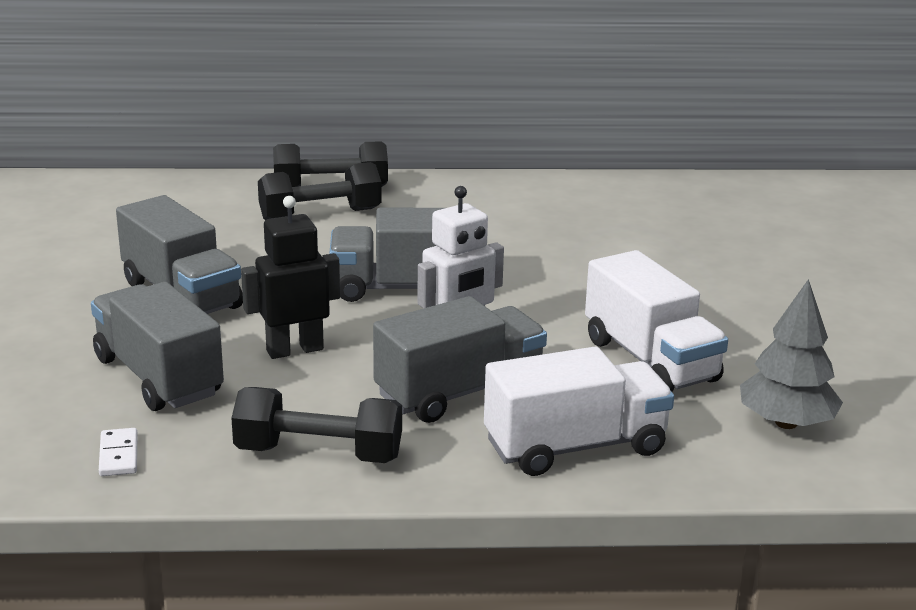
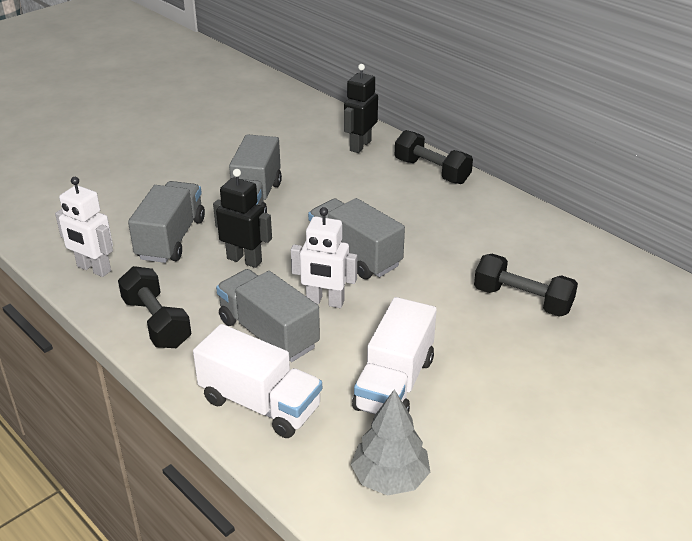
camera: 50 degrees right, 10 degrees up
(118, 455) = (93, 269): white domino -> white robot
(203, 198) = (360, 146): none -> black robot
(320, 215) = (396, 186): black dumbbell -> black dumbbell (522, 300)
(459, 392) = (268, 333): grey truck -> grey truck turned 150 degrees counterclockwise

